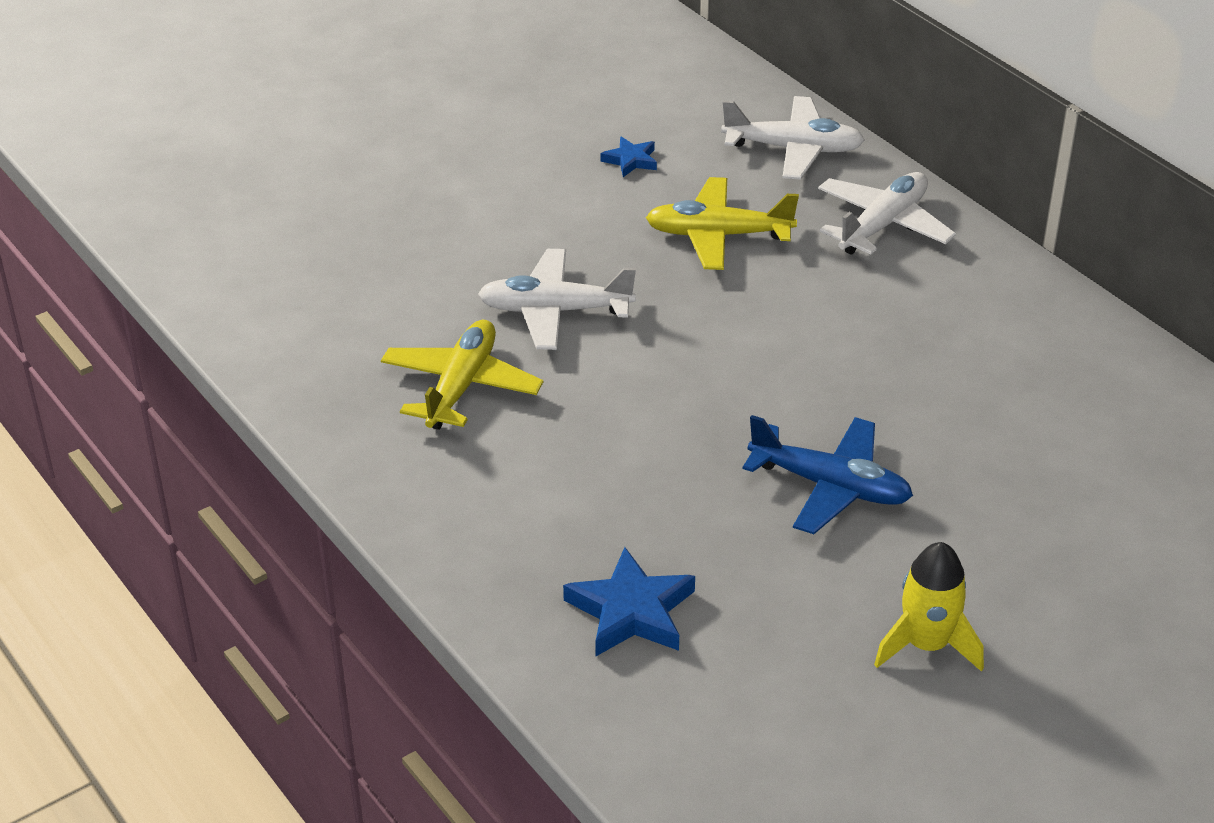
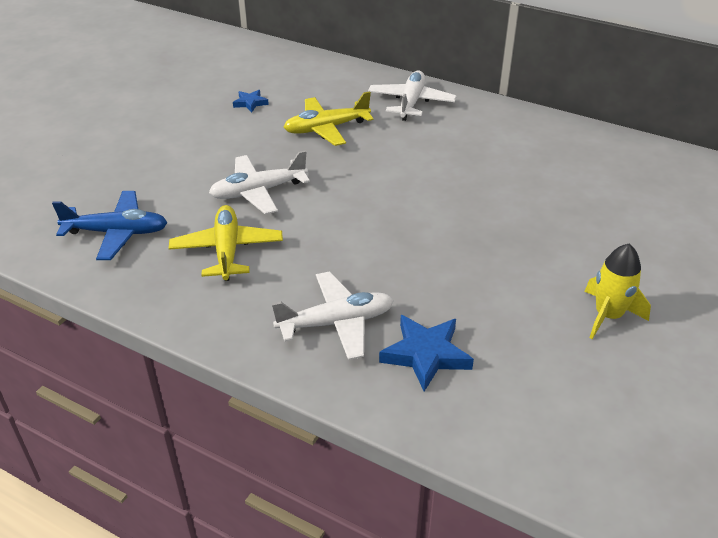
camera: 25 degrees left, 0 degrees up
(793, 149) = (337, 78): white plane -> white plane (336, 323)
(830, 486) = (486, 243): blue plane -> blue plane (117, 233)

